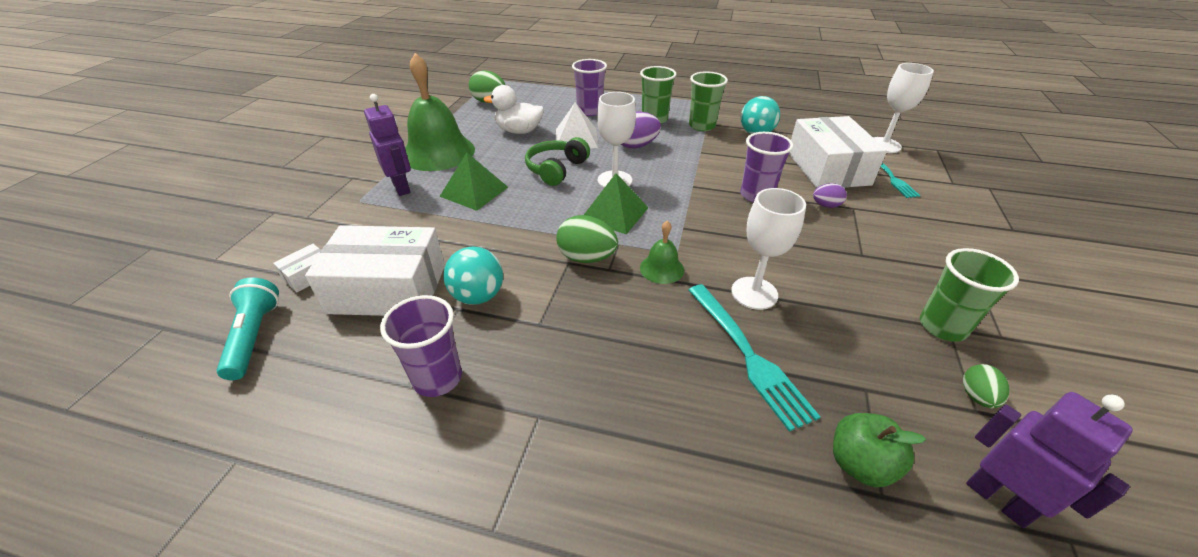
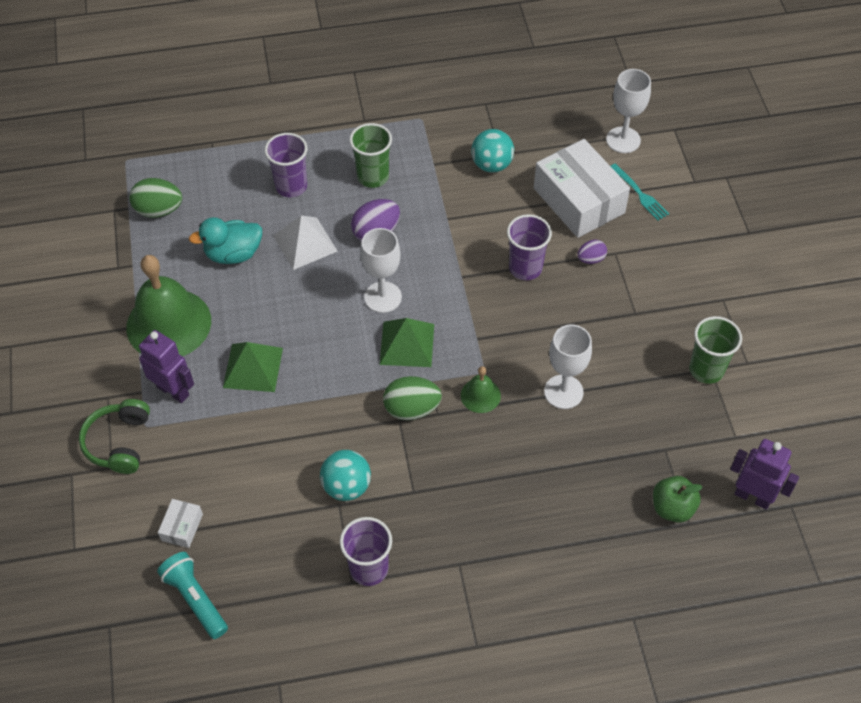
camera: 25 degrees left, 15 degrees up
(388, 289) = (265, 511): white box -> none
(519, 131) = (233, 254): white duck -> turquoise duck
(556, 169) = (314, 303): green headphones -> green headphones (119, 442)
(702, 126) = (430, 170): green cup -> none
(748, 355) = (579, 454): turquoise fork -> none
(976, 396) = (735, 425): green egg -> none

